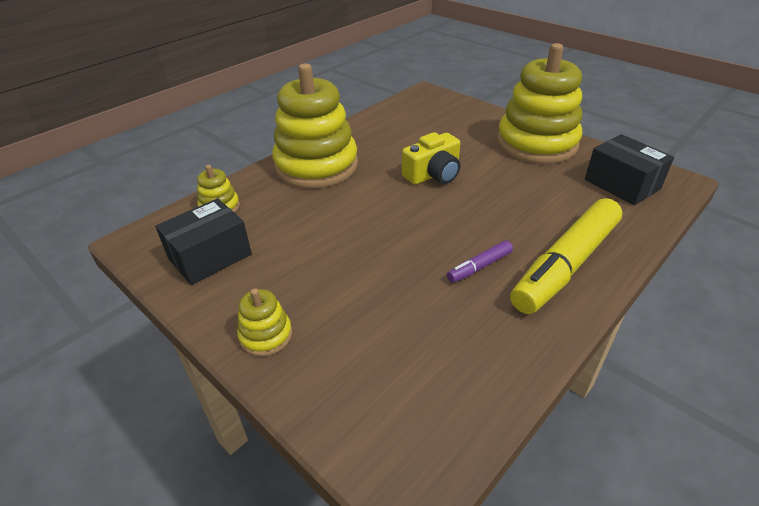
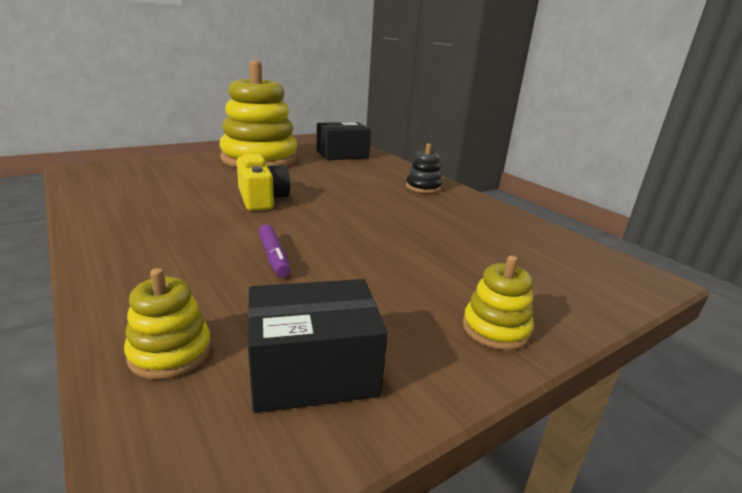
camera: 80 degrees left, 15 degrees down
(210, 256) = (313, 370): black box -> black box turned 75 degrees counterclockwise
(316, 166) = (155, 252): yellow stacking toy -> none
(479, 267) = (415, 210): purple marker -> purple marker (274, 257)
(565, 265) = (423, 187): yellow marker -> black stacking toy

